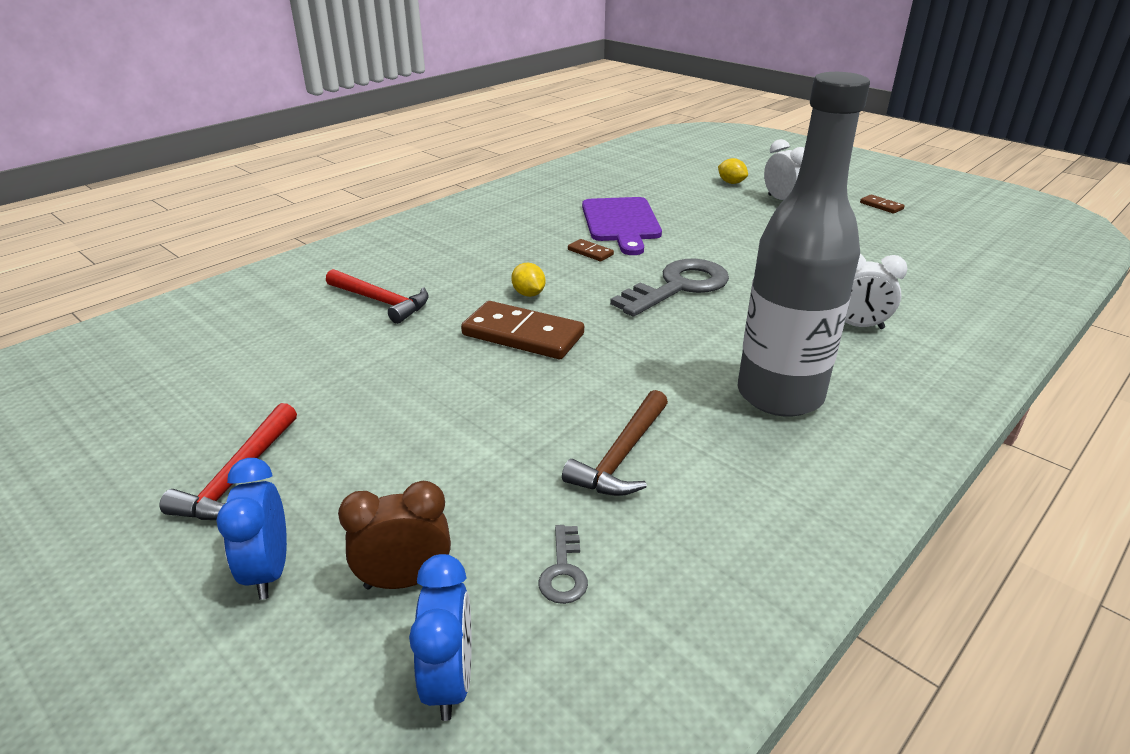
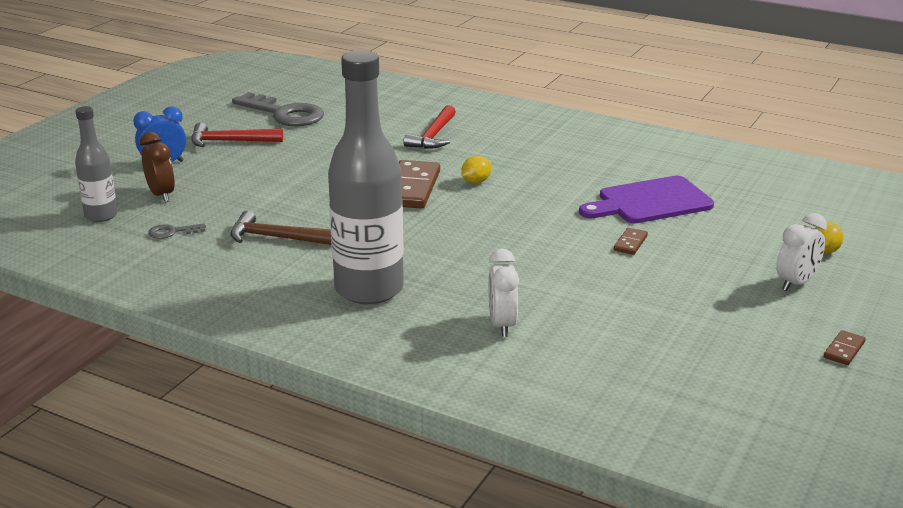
camera: 75 degrees right, 5 degrees down
(449, 681) = (101, 215): blue clock -> grey bottle
(590, 252) = (571, 195): brown domino -> brown domino (630, 243)
(678, 287) = (528, 239): grey key -> grey key (285, 114)

